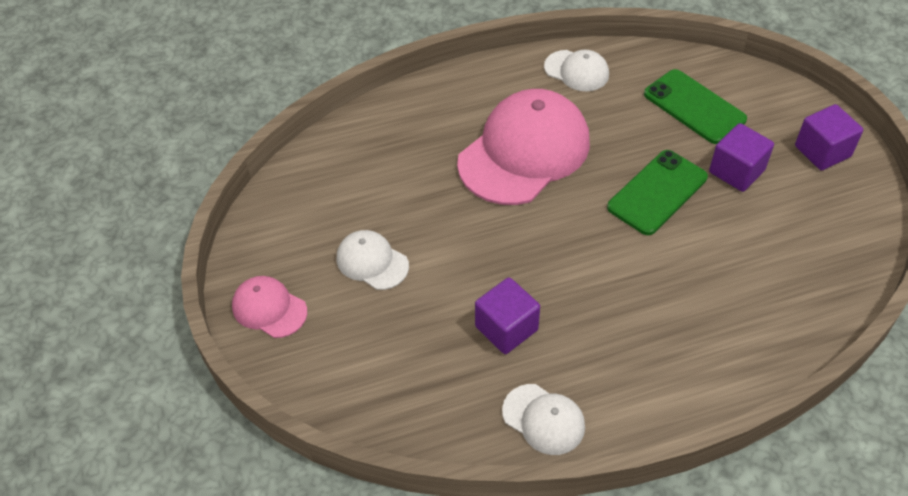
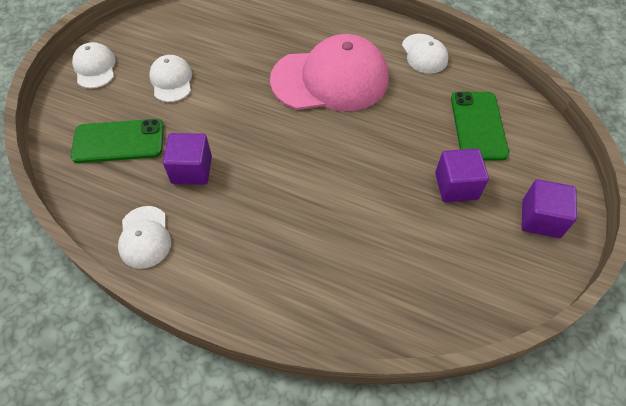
camera: 40 degrees right, 5 degrees up
(269, 308) = (95, 67): pink cap -> white cap
(657, 192) = (383, 160): green phone -> green phone (118, 141)

